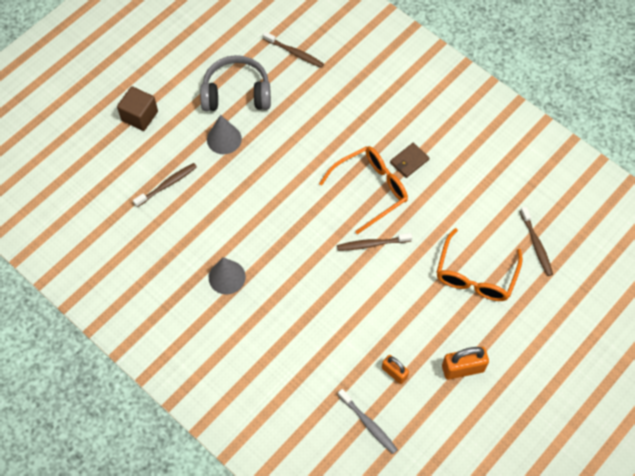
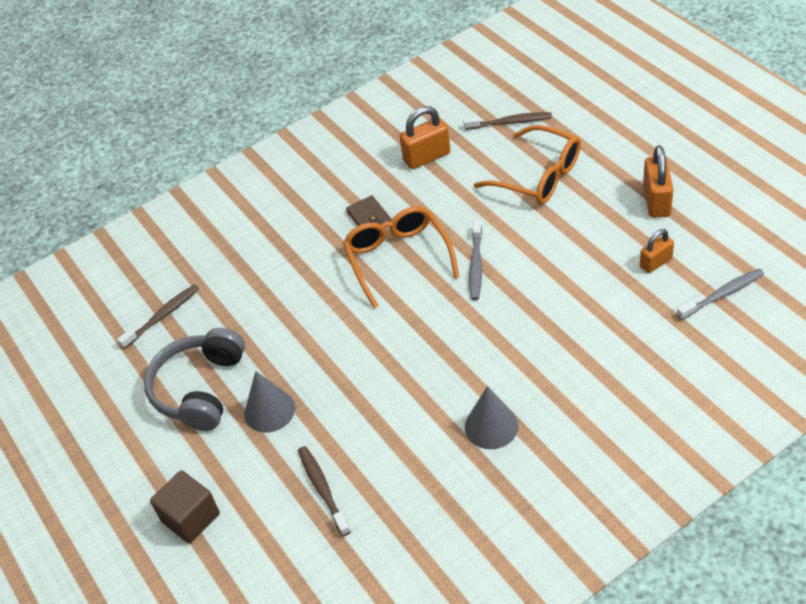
camera: 70 degrees left, 15 degrees down
(372, 244) = (476, 265): brown toothbrush -> grey toothbrush
(483, 189) = (427, 157): none -> orange padlock

